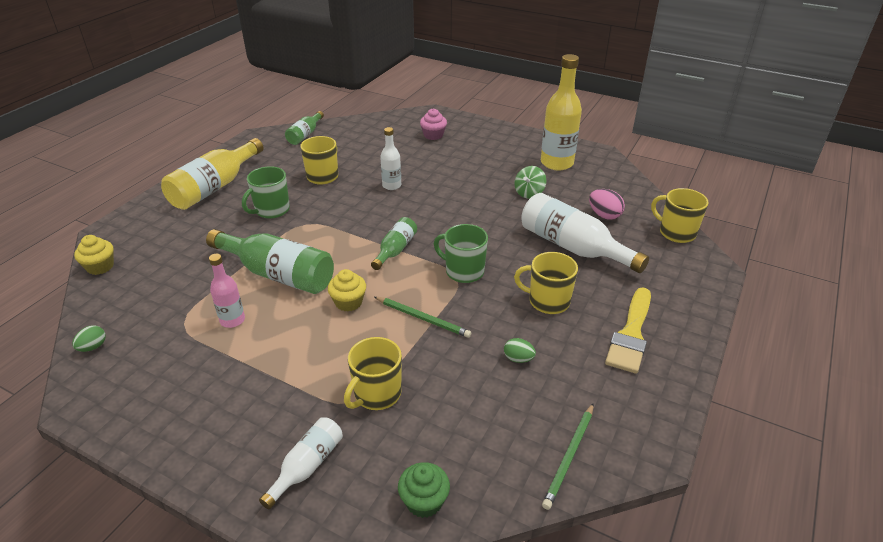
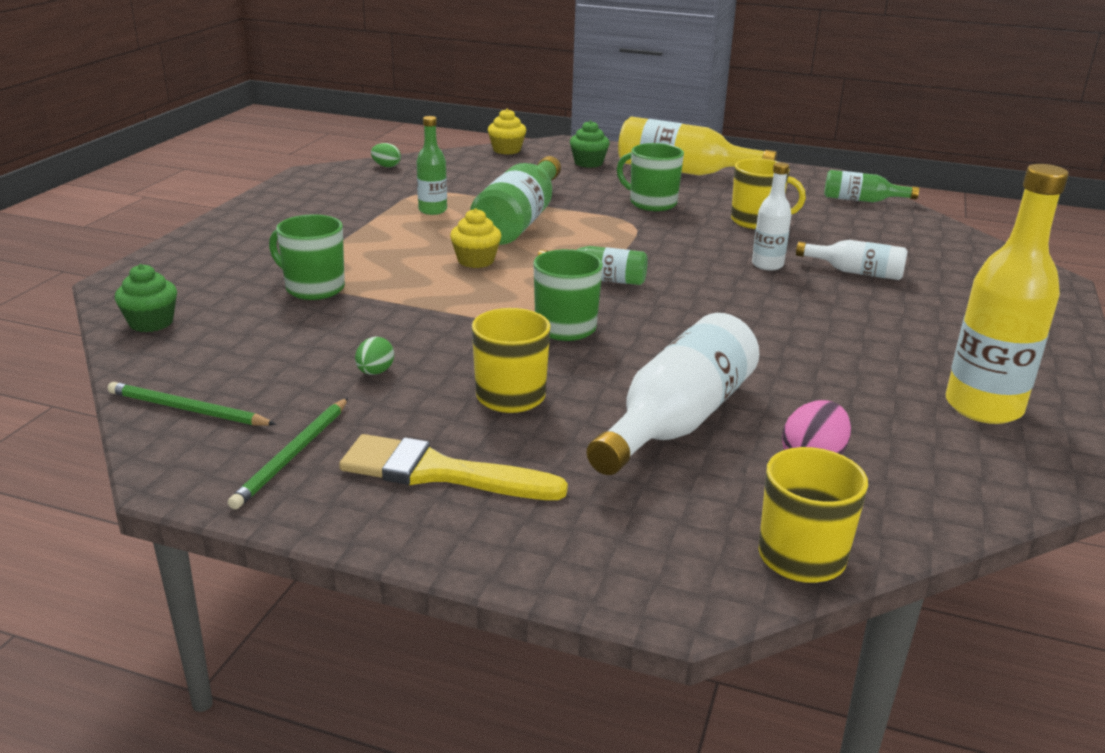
camera: 80 degrees right, 10 degrees down
(166, 227) = (588, 163): none -> green cupcake
(232, 320) = (432, 210): pink bottle -> green bottle
(307, 466) = (216, 265): white bottle -> white bottle (856, 272)
(376, 394) = (313, 288): yellow mug -> green mug
(423, 318) = (452, 305): green pencil -> green pencil (292, 455)
(433, 135) = (964, 285): pink cupcake -> none
(529, 193) = (836, 377): green spinning top -> none

